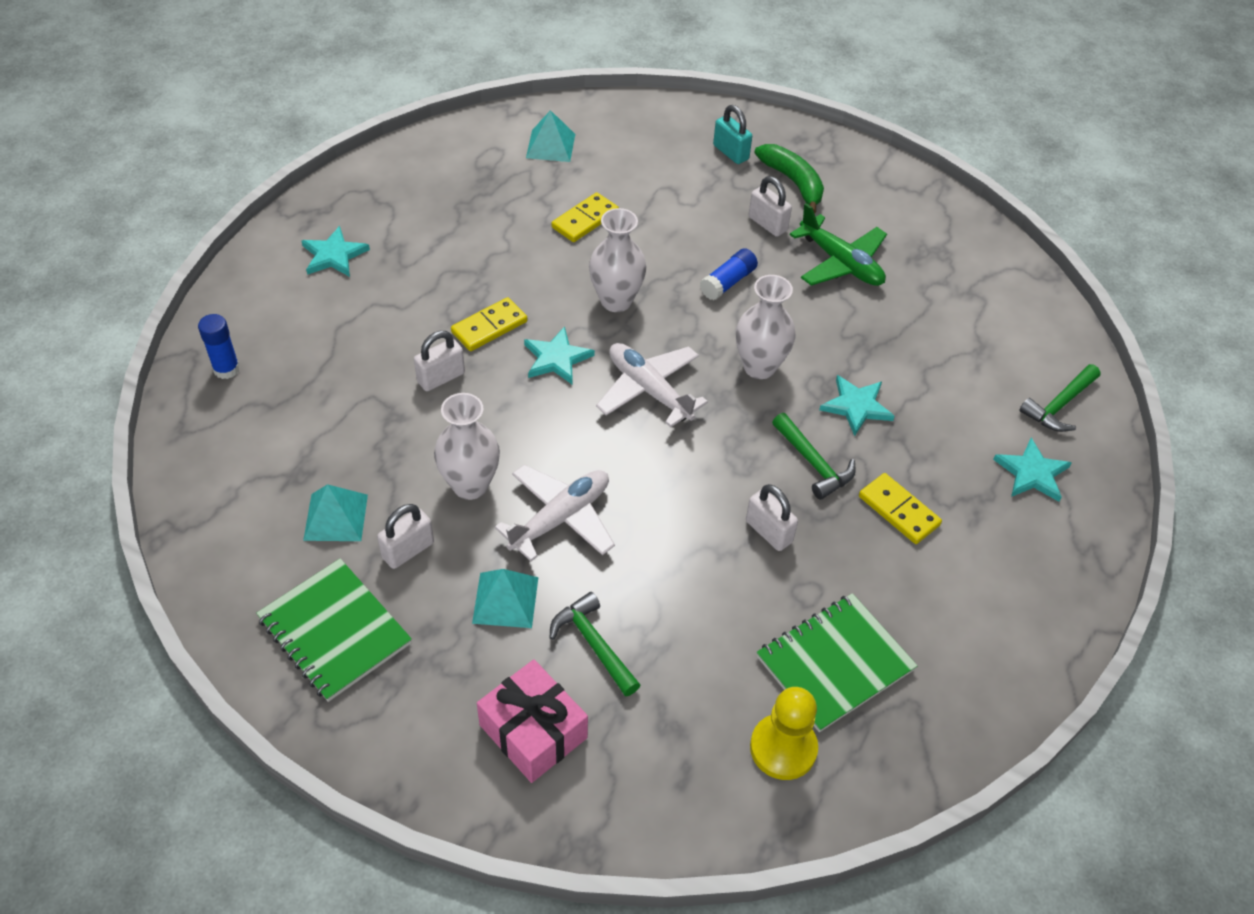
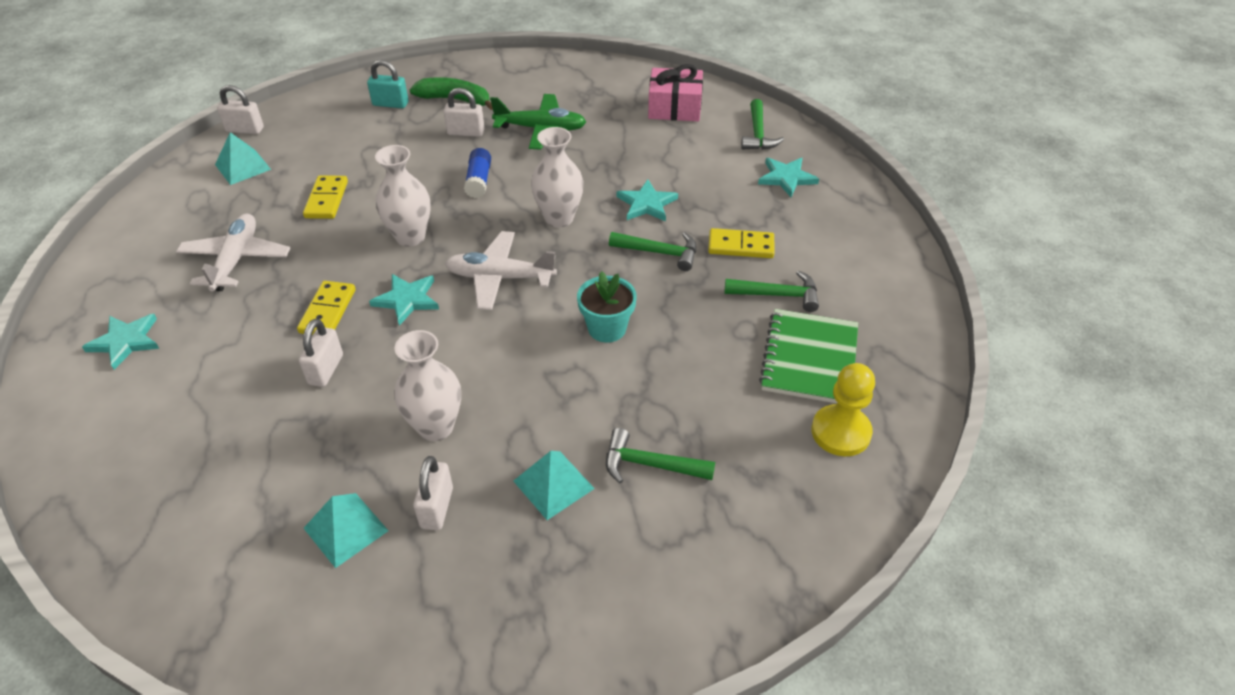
camera: 40 degrees left, 5 degrees down
(226, 369) = (109, 489): blue glue stick -> none
(335, 631) = (441, 613): green notebook -> none
(533, 731) = (676, 556): pink gift -> pink gift (674, 108)
(560, 518) = (531, 401): white plane -> white plane (236, 260)
(688, 501) = (607, 328): none -> turquoise flower pot
(768, 531) = (680, 311): white padlock -> white padlock (245, 130)
(878, 583) = (778, 295): none -> green hammer

